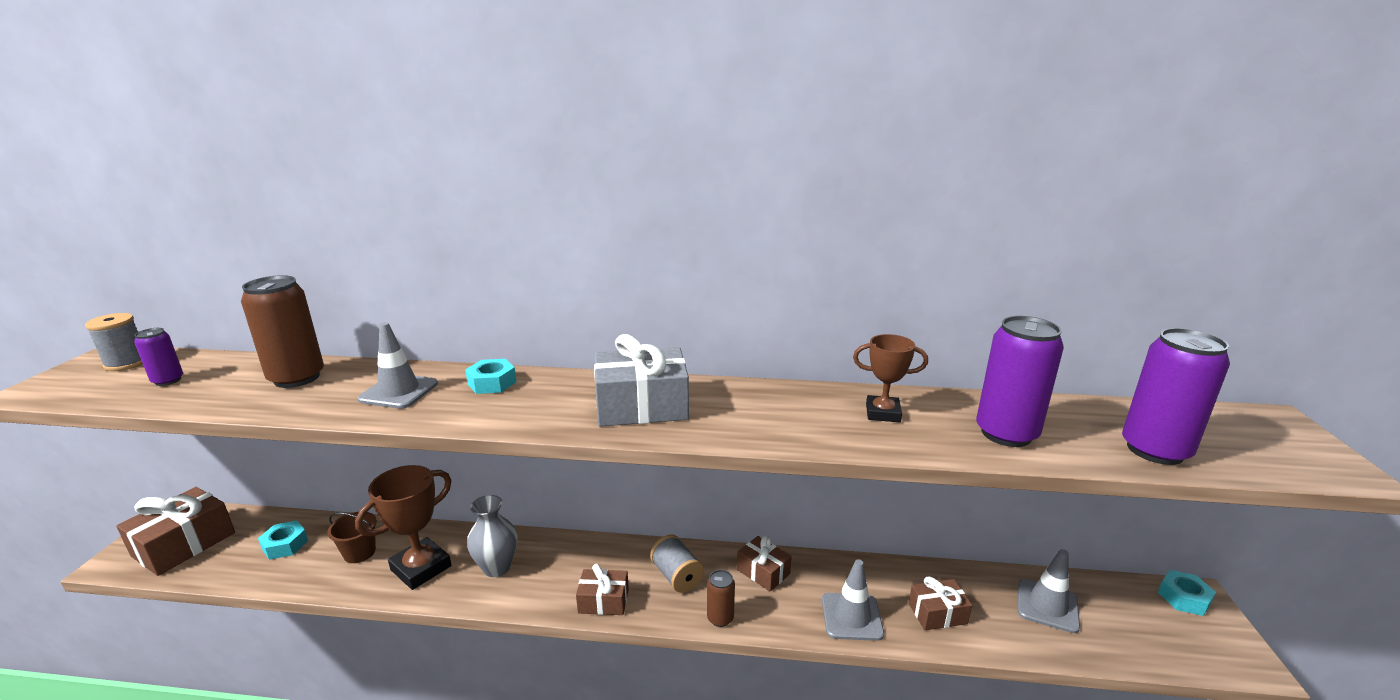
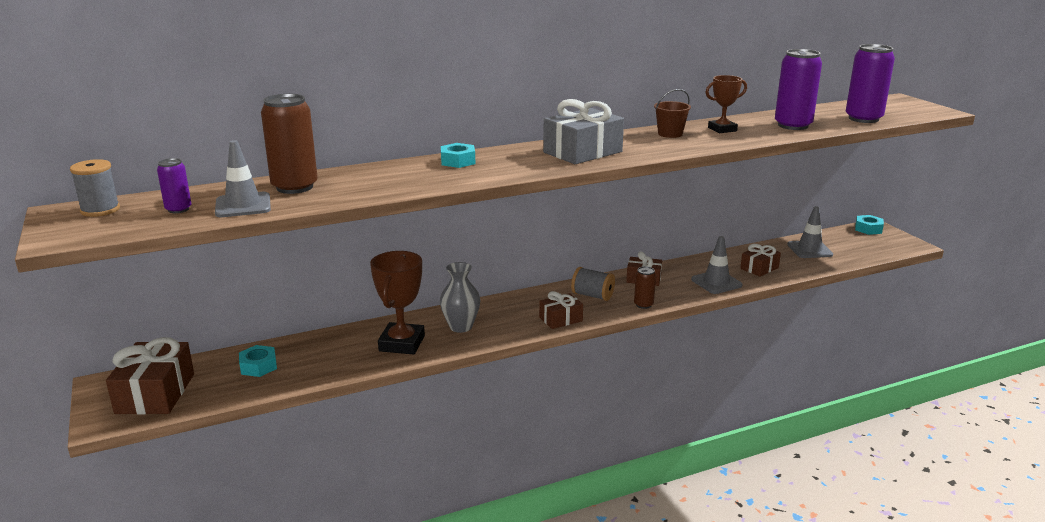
camera: 30 degrees left, 0 degrees up
(359, 553) = (335, 351): brown bucket -> brown bucket (670, 134)
(399, 391) = (398, 177): grey traffic cone -> grey traffic cone (243, 205)

